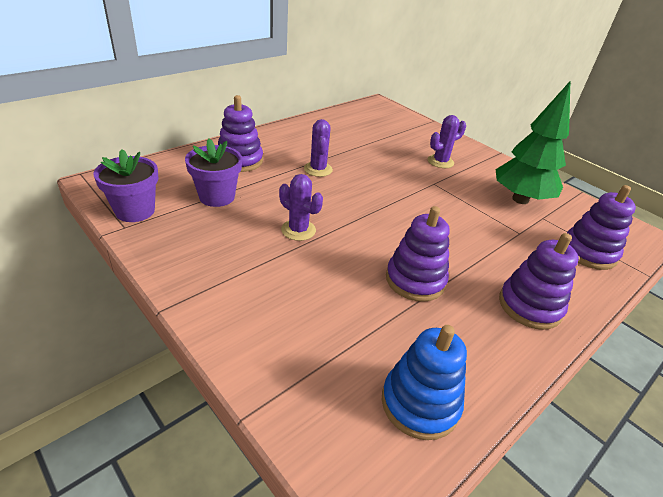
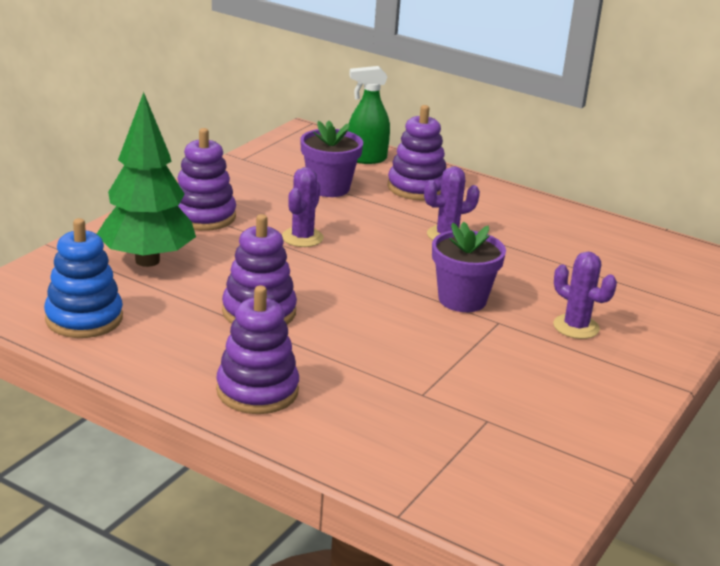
camera: 75 degrees right, 10 degrees down
(135, 211) = (271, 157): purple flower pot -> purple flower pot (462, 300)
(175, 167) = (366, 159): none -> green spray bottle
(520, 199) = (526, 401): green tree -> green tree (147, 260)
(588, 252) = (419, 457): purple stacking toy -> purple stacking toy (203, 216)

